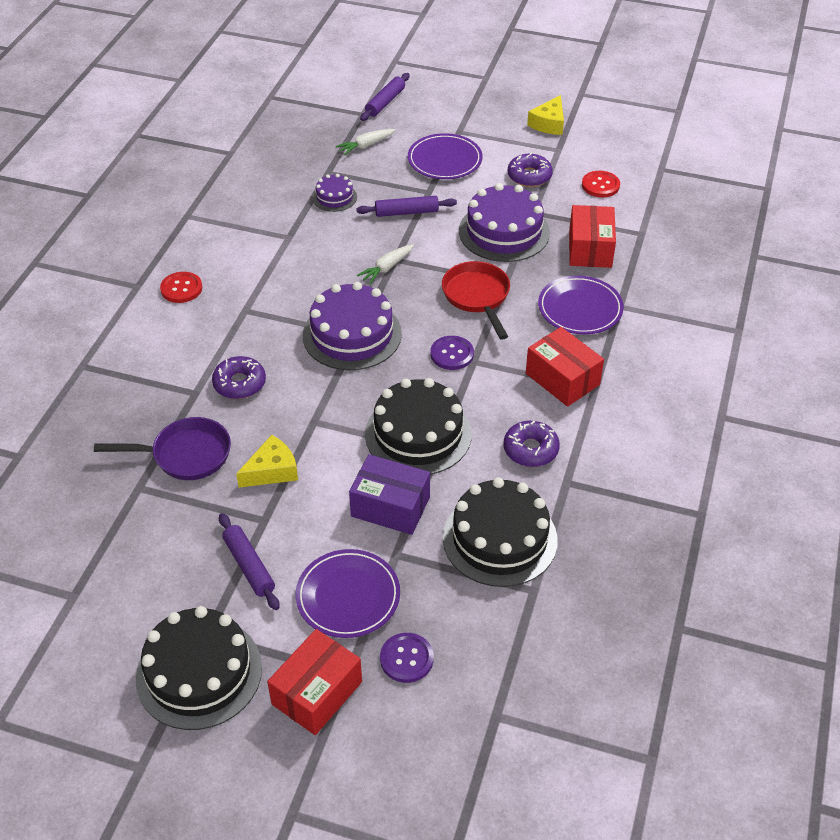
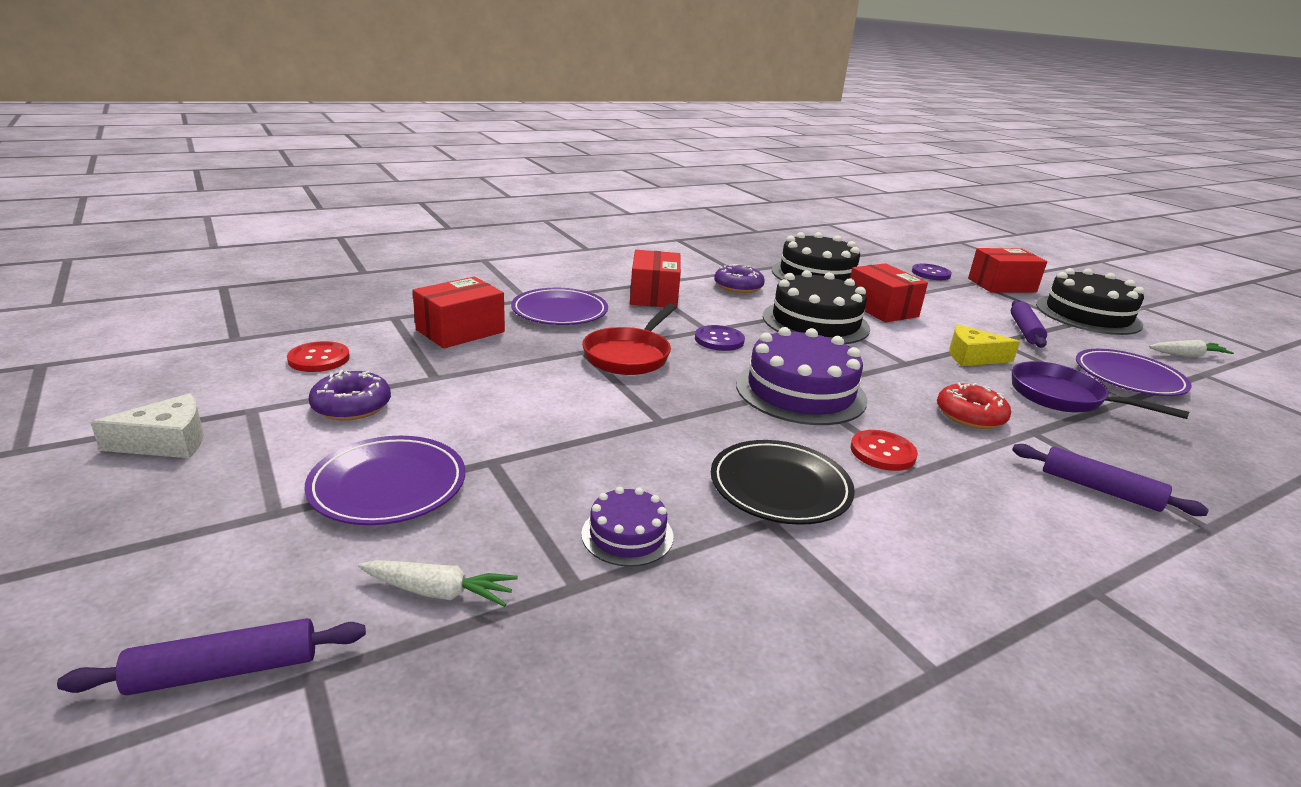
camera: 140 degrees left, 20 degrees down
(181, 288) = (1007, 544): red button -> red button (882, 452)
(239, 383) = (970, 415): purple donut -> red donut
(300, 257) = (780, 487): none -> black plate
(348, 596) = (952, 298): purple plate -> purple plate (1129, 377)
(386, 268) = (683, 419): white carrot -> white carrot (1187, 355)
(390, 507) = (881, 309): purple box -> red box
(406, 212) = (564, 455): purple rolling pin -> purple rolling pin (1100, 489)
(504, 232) = (501, 380): purple cake -> none
(549, 123) = (167, 442): yellow cheese -> white cheese

